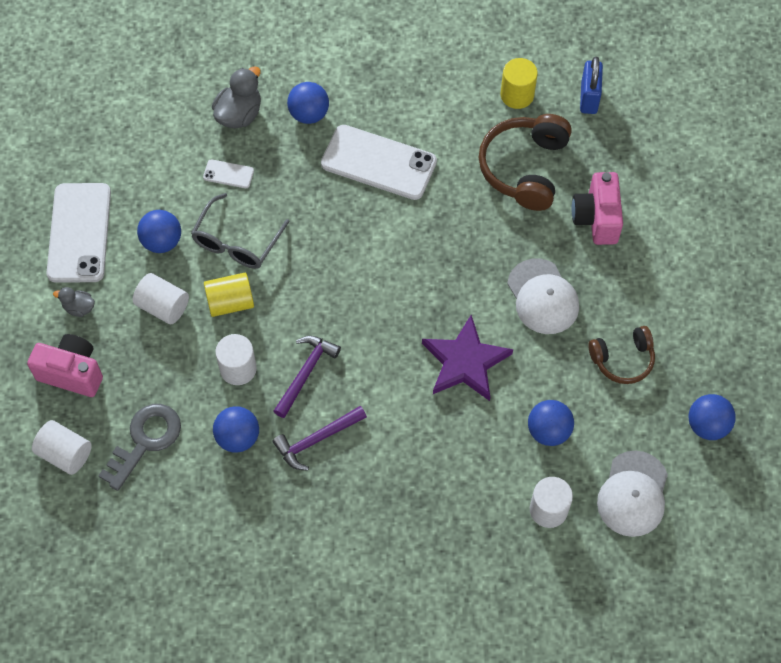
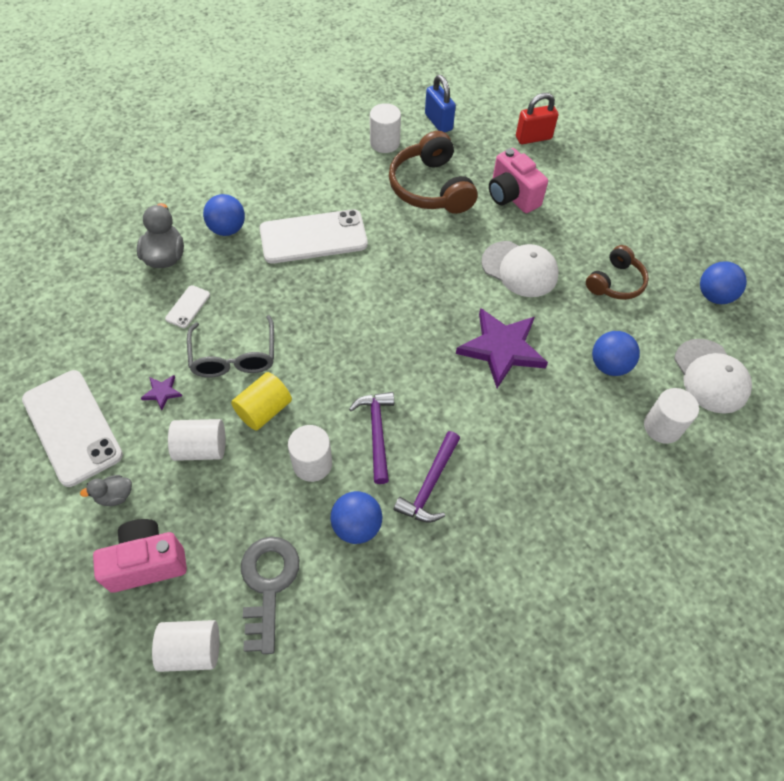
camera: 35 degrees left, 5 degrees down
(162, 241) = (162, 392): blue ball -> purple star
(228, 174) = (188, 307): white phone -> white phone turned 45 degrees counterclockwise
(517, 95) = (385, 143): yellow cylinder -> white cylinder
(672, 165) = (533, 138): none -> red padlock

